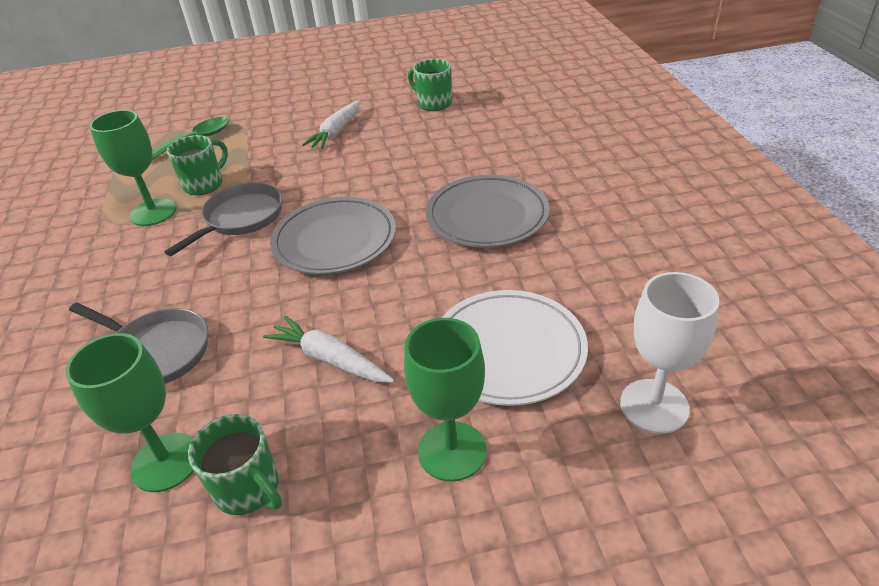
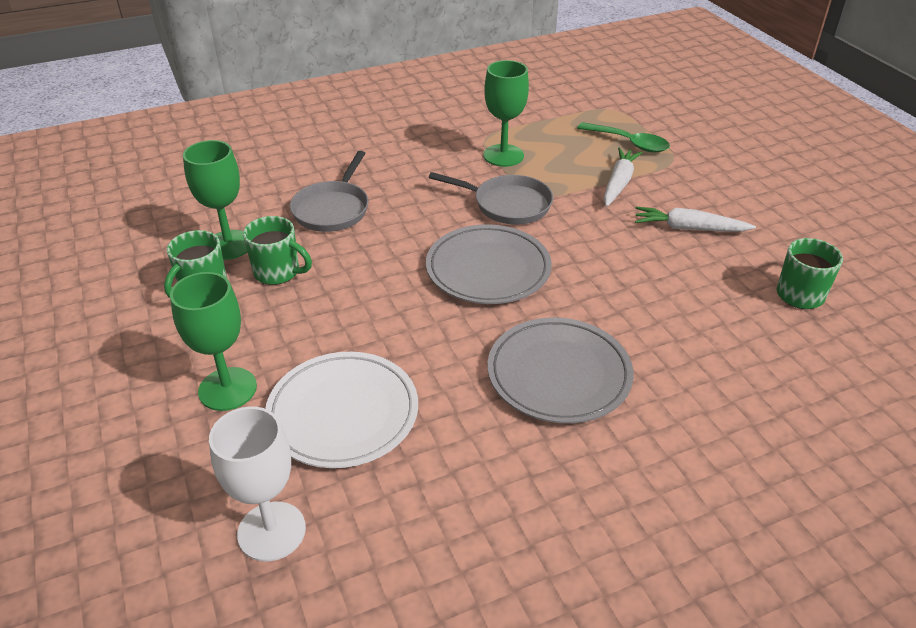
camera: 75 degrees right, 0 degrees up
(205, 184) = (555, 170): green mug -> green mug (278, 272)
(330, 359) = (327, 300): white carrot -> white carrot (619, 183)

